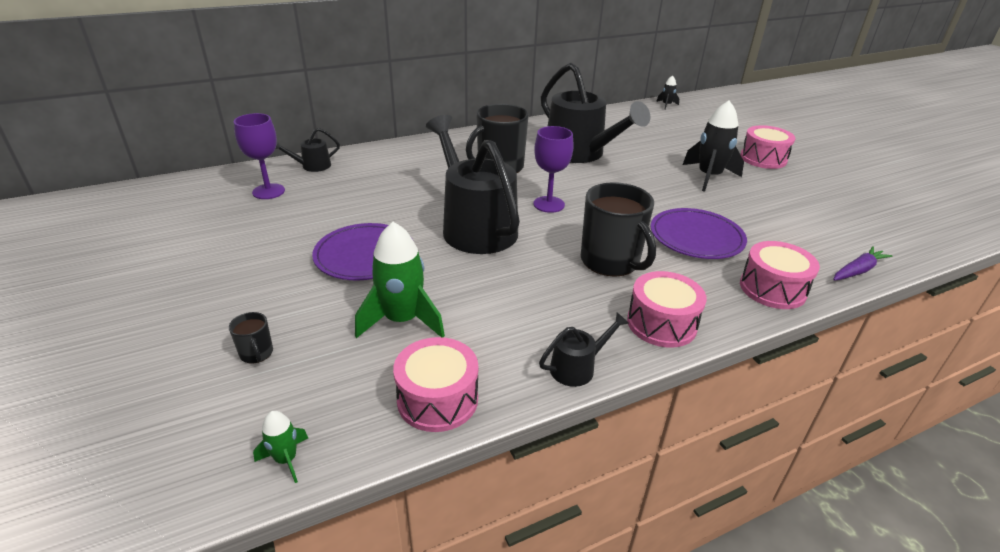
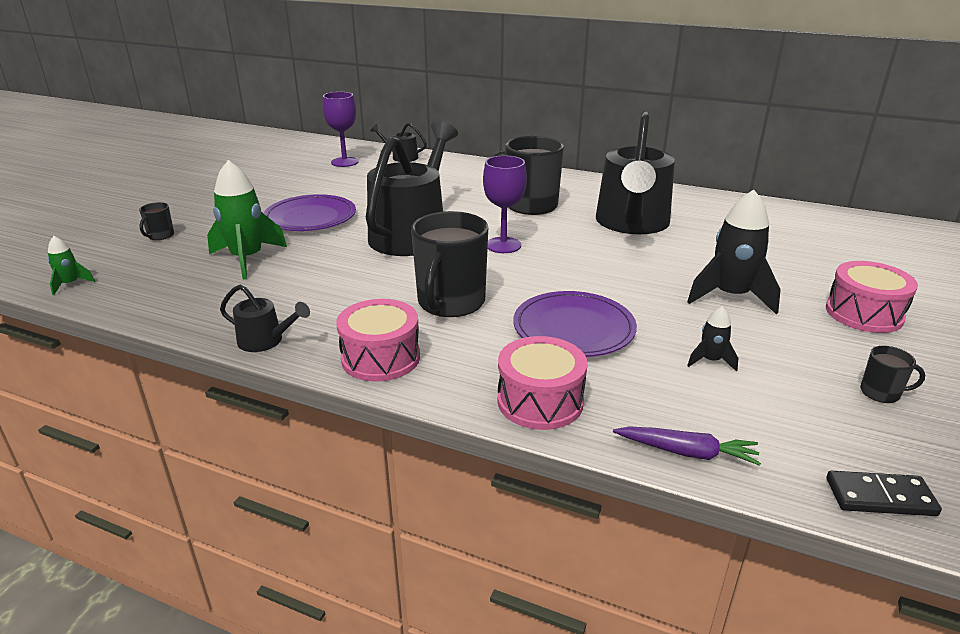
camera: 50 degrees right, 5 degrees down
(437, 399) = (170, 304): pink drum -> none
(666, 105) = (862, 222): black rocket -> black rocket (710, 360)
(839, 196) = (881, 393): none -> black mug
(923, 243) = (880, 497): none -> black domino

